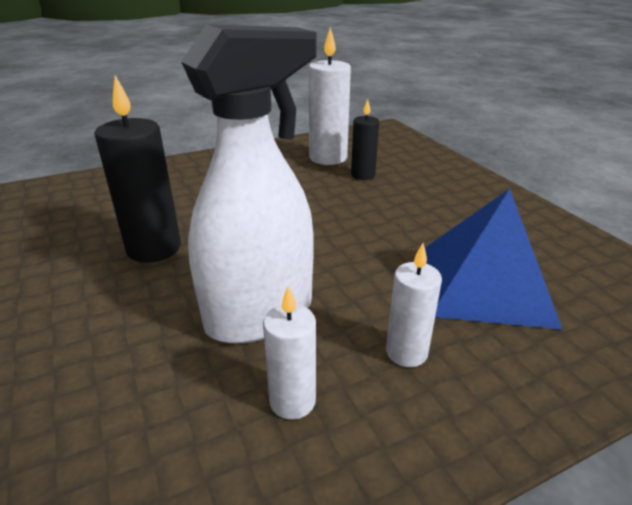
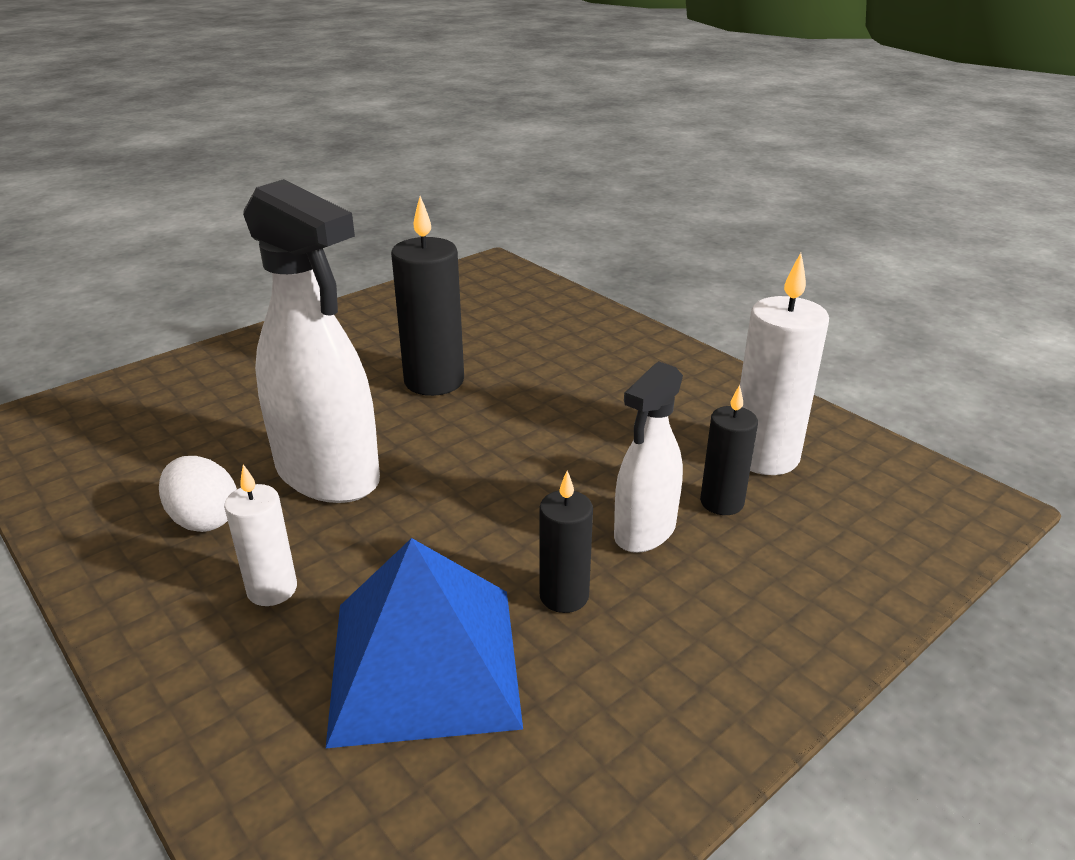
camera: 75 degrees right, 0 degrees up
(292, 401) = (204, 519): white candle -> white egg
(380, 198) = (644, 531): none -> white spray bottle
(430, 230) = (564, 596): none -> black candle

